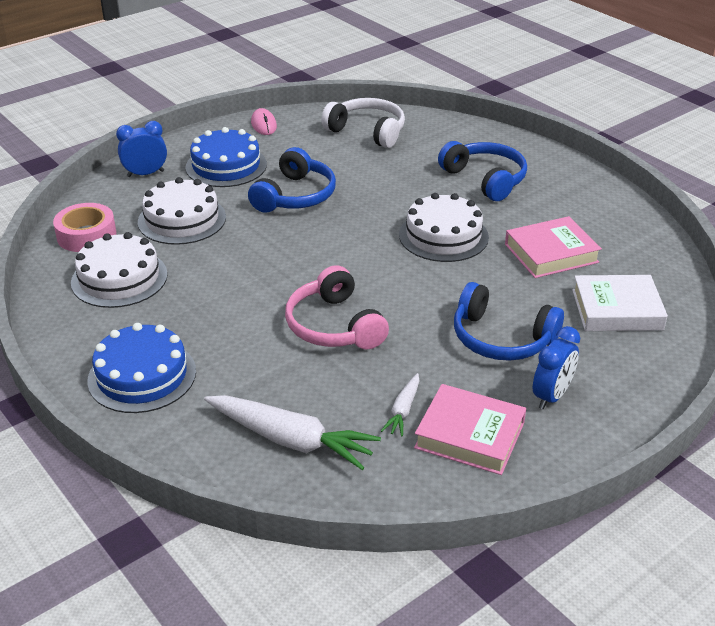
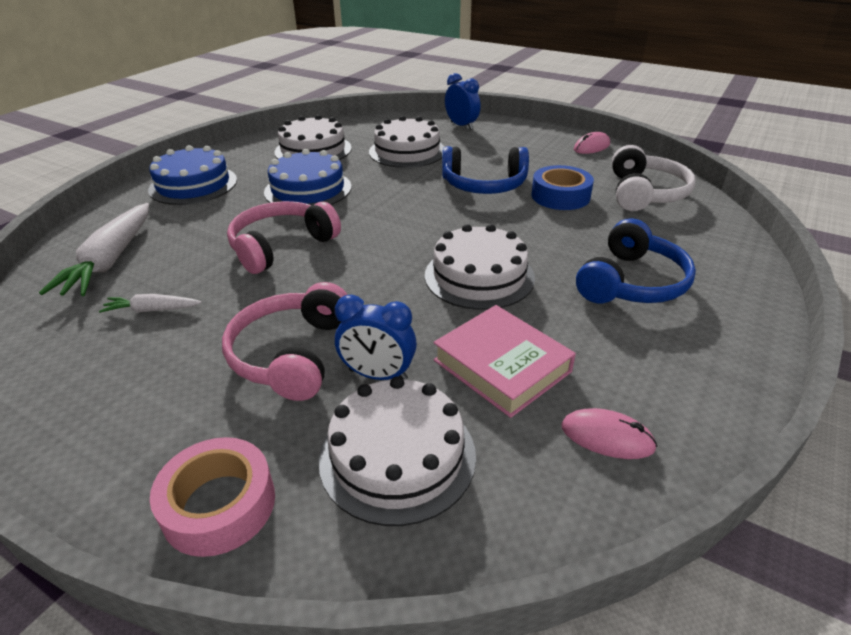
camera: 70 degrees right, 0 degrees up
(86, 235) = (362, 128): pink tape -> pink tape (219, 505)
(226, 166) = (504, 148): blue cake -> blue cake (308, 189)
(344, 167) = (560, 196): none -> blue tape
(469, 435) = (109, 361): pink book -> none
(501, 338) = (292, 354): blue headphones -> pink headphones
(551, 396) = (182, 416): blue clock -> blue clock (378, 375)
(617, 310) = (397, 456): white book -> white cake
(624, 236) = (607, 437): none -> pink mouse

